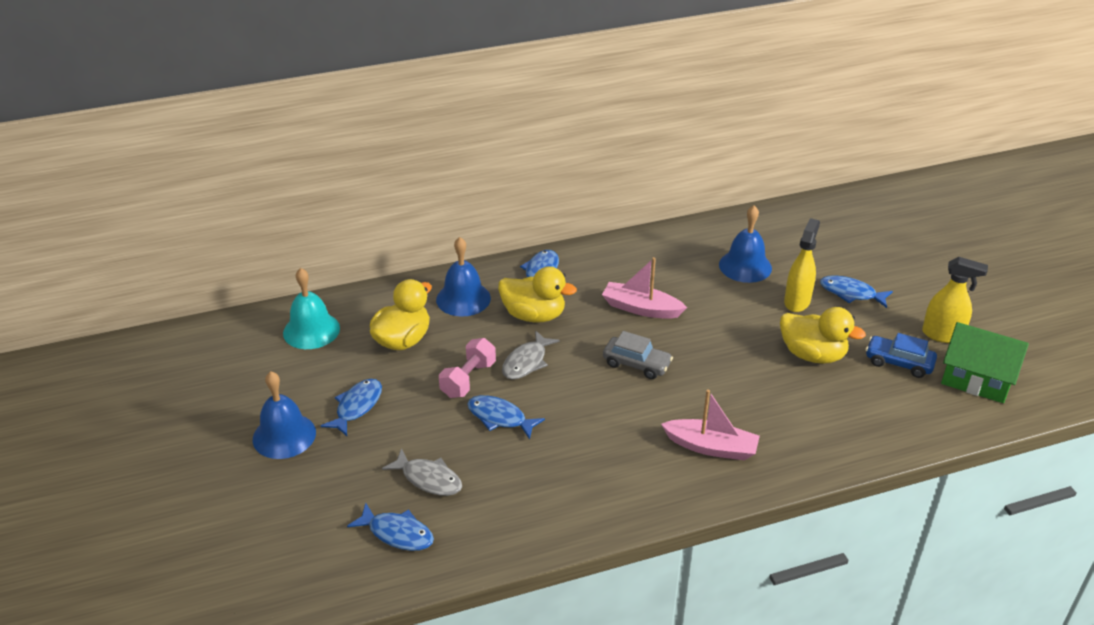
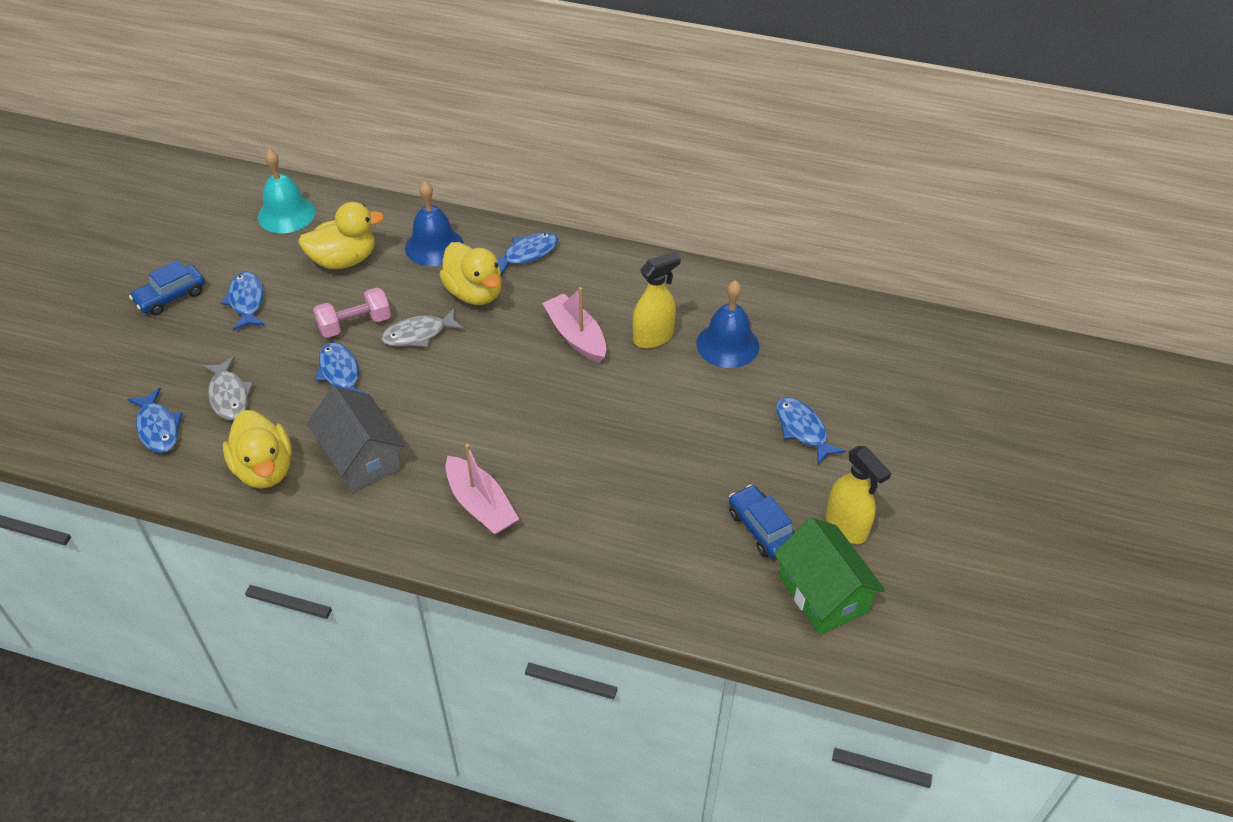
camera: 35 degrees right, 10 degrees up
(284, 435) = (171, 297): blue bell -> blue car
(357, 406) = (246, 301): blue fish -> blue fish turned 75 degrees counterclockwise
(588, 464) = (361, 457): none -> grey house
(636, 364) = (508, 388): grey car -> none
(797, 301) = (735, 408): yellow spray bottle -> yellow spray bottle (653, 337)
(812, 355) = (683, 471): yellow duck -> yellow duck (265, 469)

